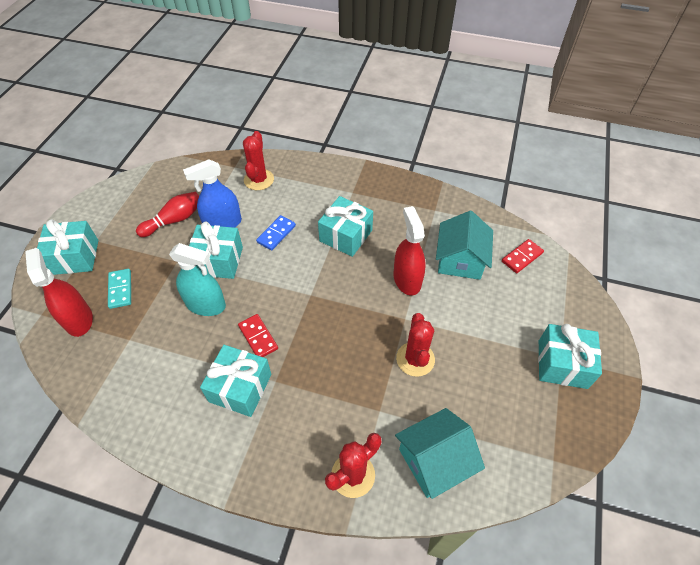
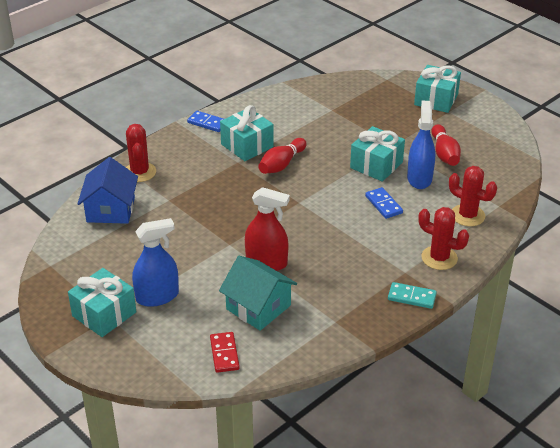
camera: 120 degrees right, 15 degrees down
(78, 320) = (368, 93): red spray bottle -> none
(120, 289) = (383, 114): turquoise domino -> turquoise domino (411, 297)
(206, 305) = (334, 148): turquoise spray bottle -> none
(213, 459) = (207, 123): none -> blue domino
(258, 337) = (281, 164): red domino -> red bowling pin
(346, 235) = (348, 245): turquoise gift -> none
(415, 359) = (189, 234): red cactus -> red cactus (439, 258)
(434, 460) = (111, 210): turquoise house -> blue house
(509, 336) = (157, 296): none -> blue spray bottle

